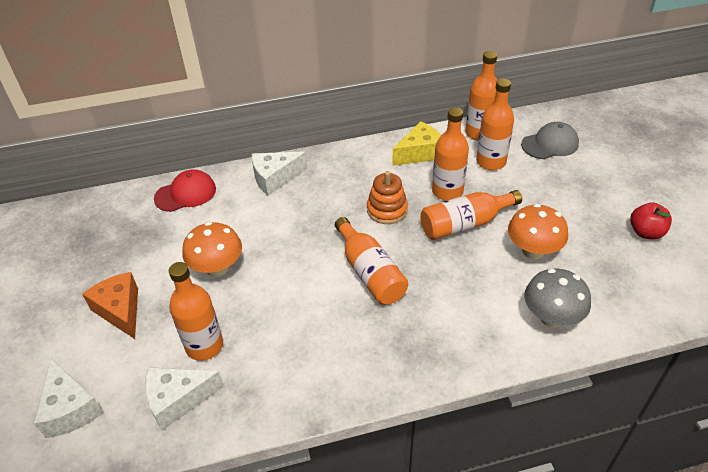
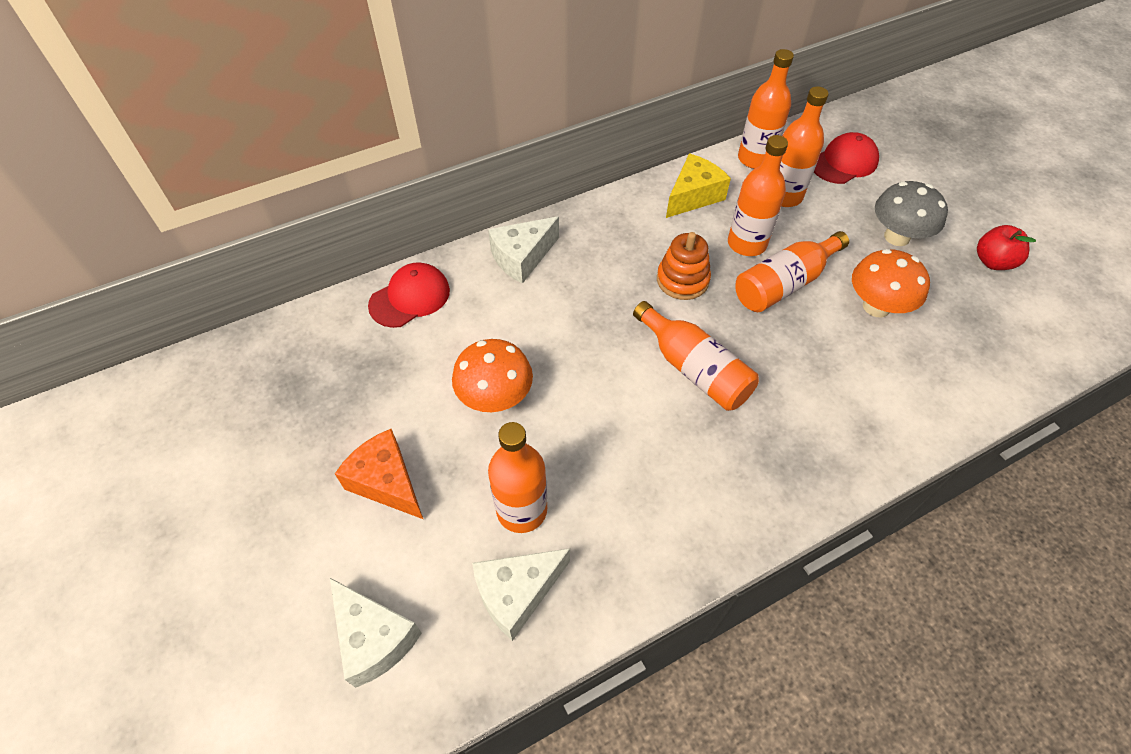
camera: 15 degrees left, 10 degrees up
(550, 144) = (844, 162): grey cap -> red cap
(551, 317) = (929, 389): grey mushroom -> grey mushroom (897, 237)

